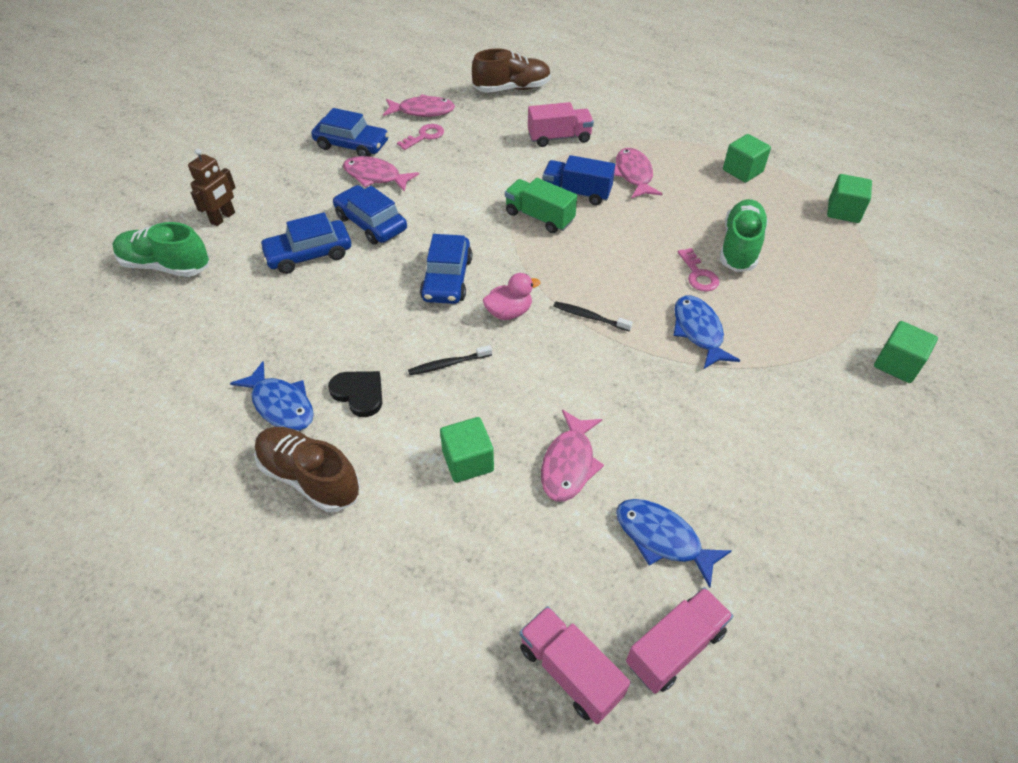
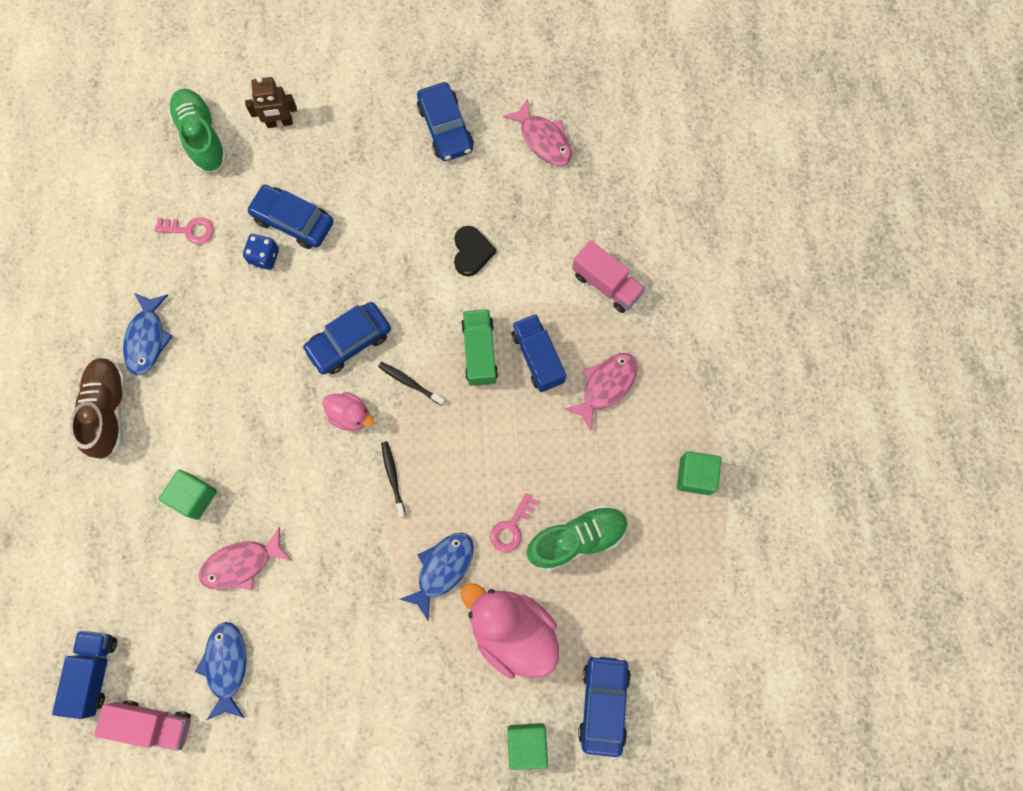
camera: 50 degrees right, 25 degrees up
(314, 287) = (264, 257): none -> blue dice
(359, 393) = (194, 379): black heart -> black heart (472, 252)
(371, 223) = (363, 232): blue car -> blue car (603, 704)
(375, 176) = (422, 183): pink fish -> none
(424, 136) = (508, 173): pink key -> pink key (190, 230)
(448, 364) = (266, 415): black toothbrush -> black toothbrush (410, 383)
(512, 89) = (648, 184): brown shoe -> none
(570, 671) = (94, 672): pink truck -> blue truck
(788, 320) = (512, 631): none -> pink duck
(843, 211) = (707, 599): green cube -> none

